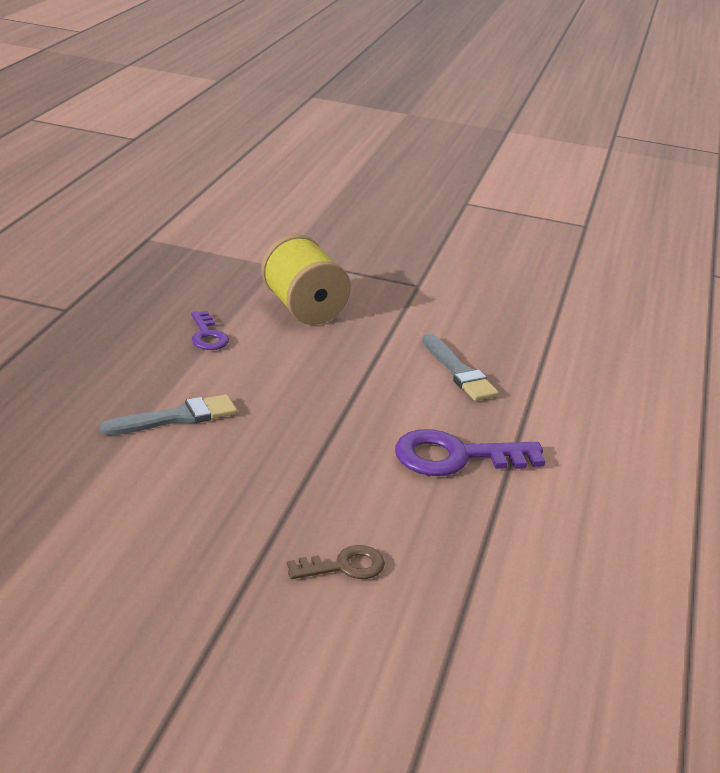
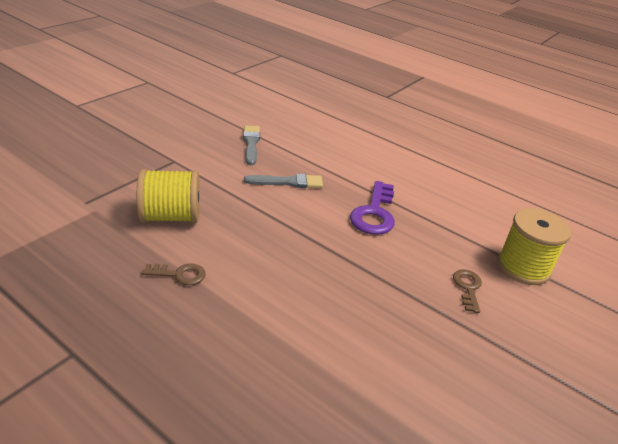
camera: 70 degrees left, 5 degrees up
(176, 417) = (288, 321): grey brush -> grey brush (251, 143)
(207, 335) = (179, 274): purple key -> brown key
(449, 633) = (523, 267): none -> yellow spool

